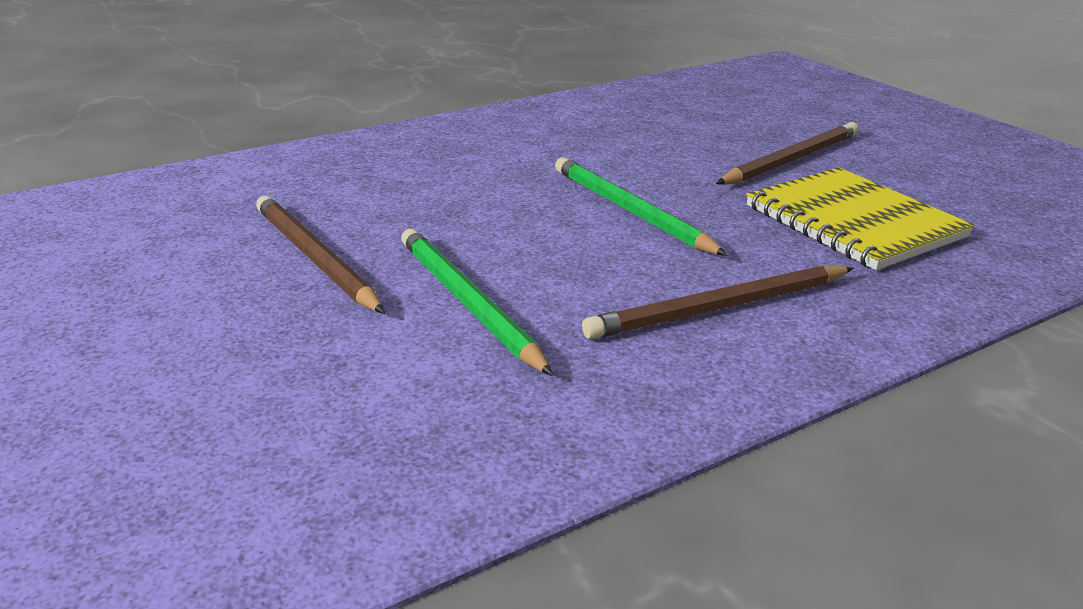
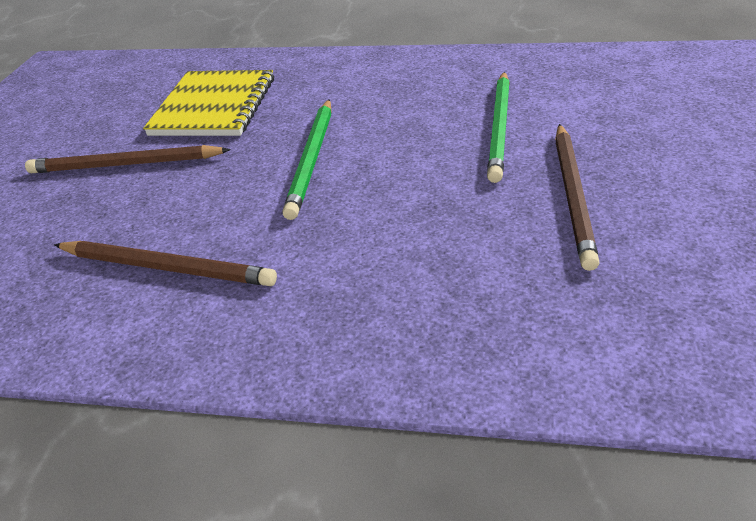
camera: 135 degrees left, 10 degrees up
(719, 308) = (377, 86): brown pencil -> brown pencil (166, 267)

